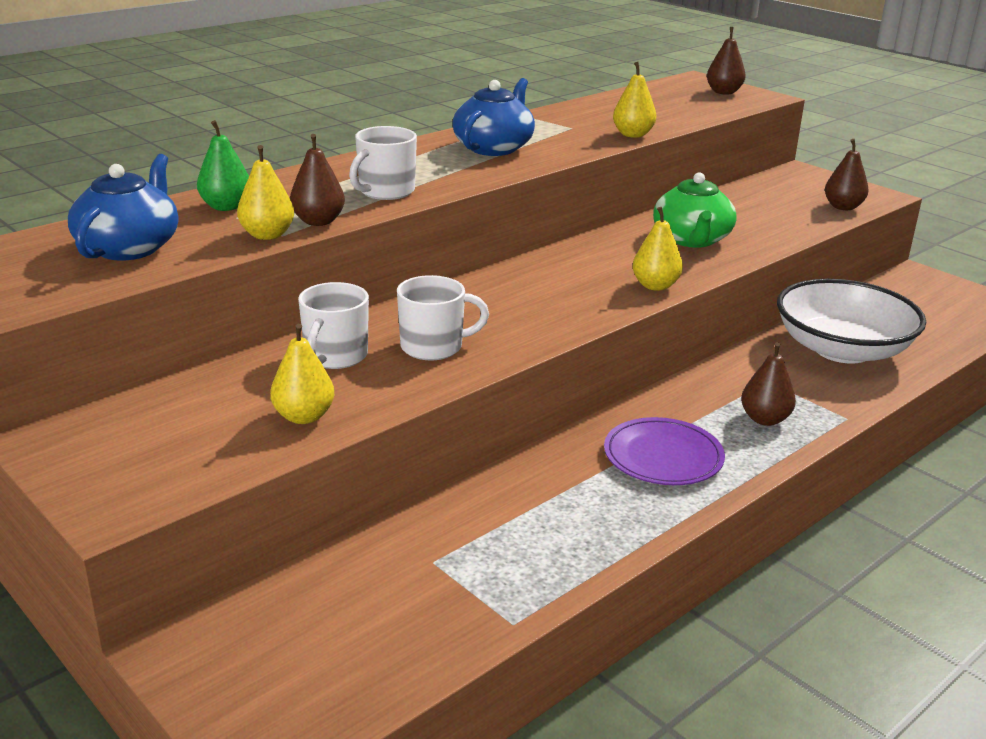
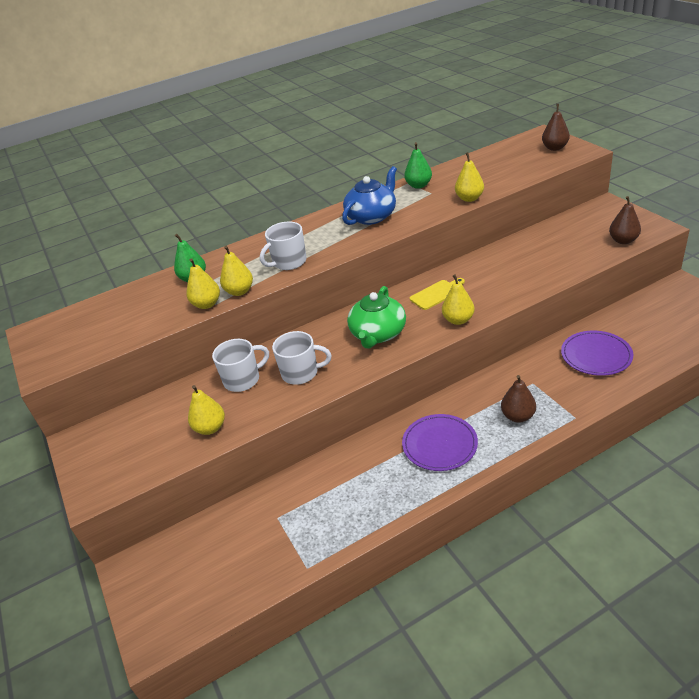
camera: 20 degrees right, 10 degrees up
(129, 247) = (130, 316): blue teapot -> none
(318, 221) = (239, 291): brown pear -> yellow pear
(335, 356) = (243, 379): white mug -> white mug turned 150 degrees counterclockwise
(548, 120) = (418, 185): none -> green pear
(607, 258) = (436, 294): none -> yellow cutting board
(692, 239) = (500, 275): green teapot -> green teapot (378, 334)
(842, 349) = (596, 355): white bowl -> purple plate

